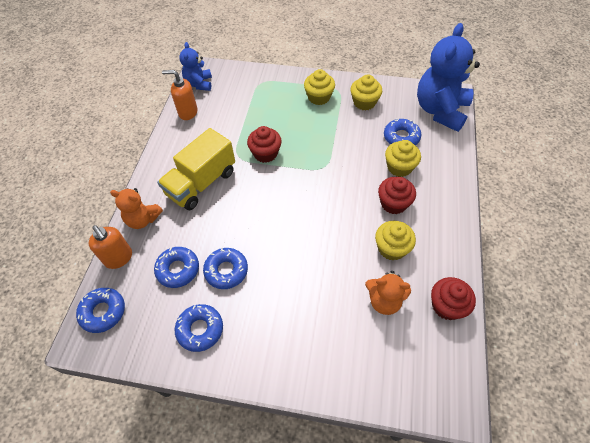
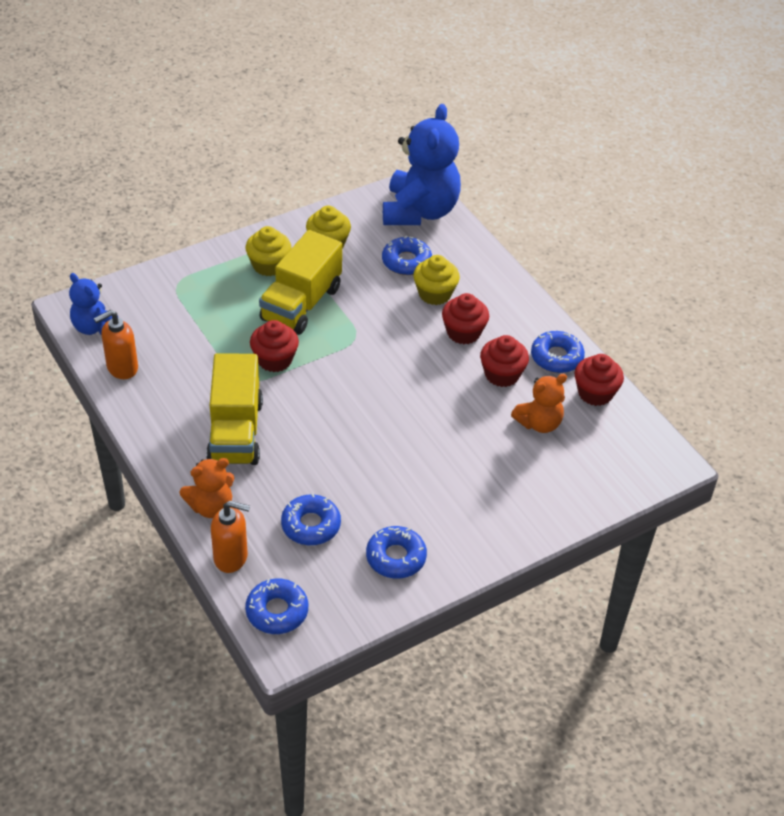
camera: 45 degrees left, 10 degrees down
(226, 271) = (363, 494): blue donut -> blue donut (556, 357)
(313, 129) = (301, 304): none -> yellow truck
(391, 248) = (502, 374): yellow cupcake -> red cupcake
(440, 111) = (419, 211): blue teddy bear -> blue teddy bear turned 150 degrees counterclockwise

